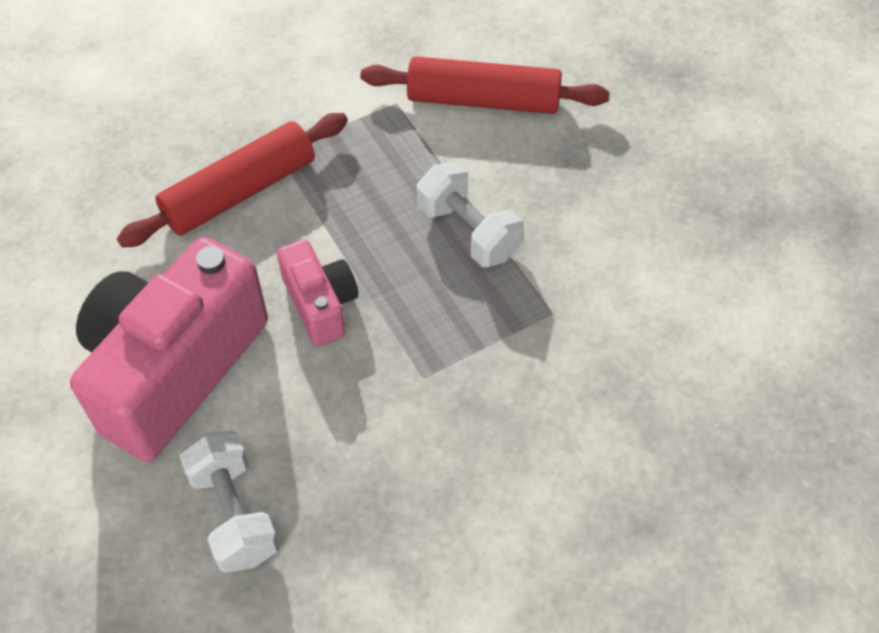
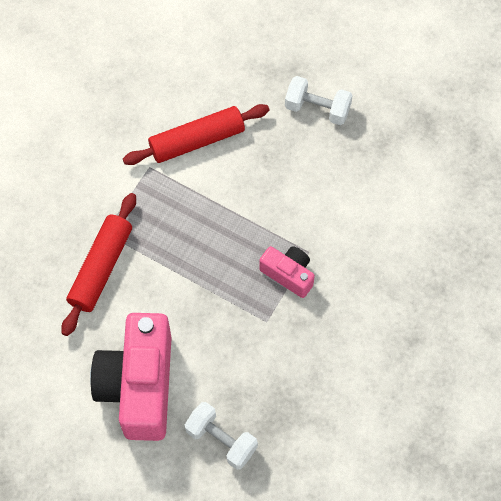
camera: 30 degrees left, 10 degrees up
(320, 304) = (189, 310): pink camera -> pink camera (288, 274)
(468, 232) = (239, 228): white dumbbell -> white dumbbell (317, 109)

